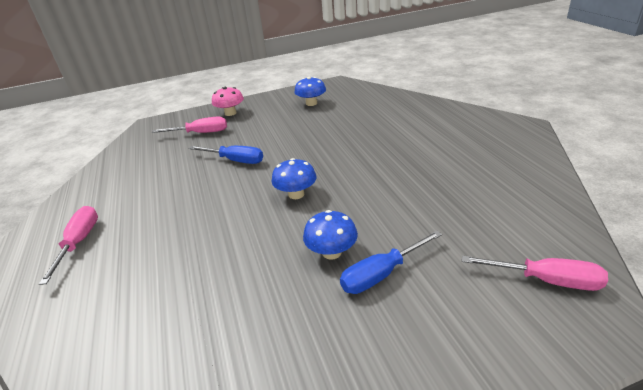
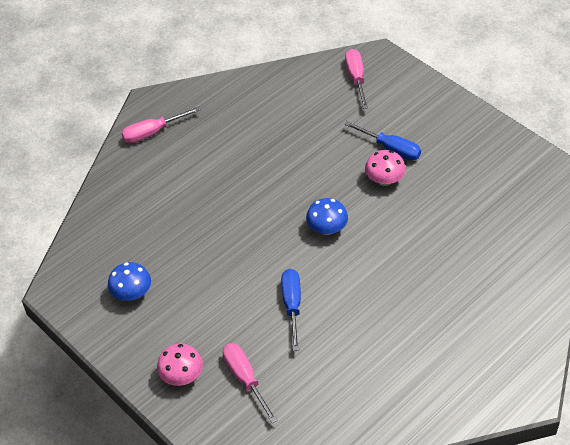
camera: 115 degrees left, 15 degrees up
(79, 242) = (464, 355): pink screwdriver -> pink screwdriver (152, 132)
(331, 252) = (384, 180): blue mushroom -> pink mushroom

